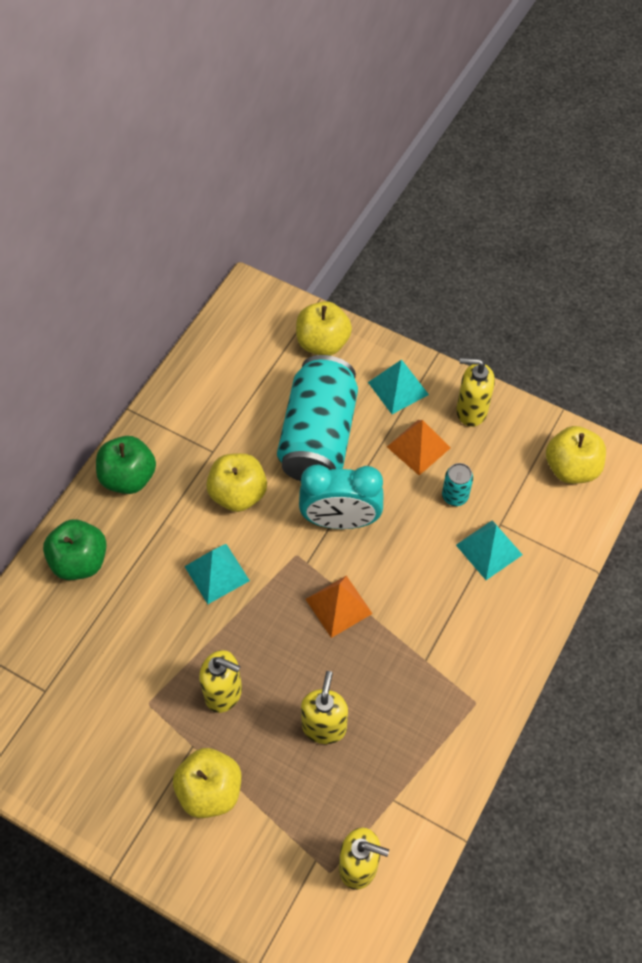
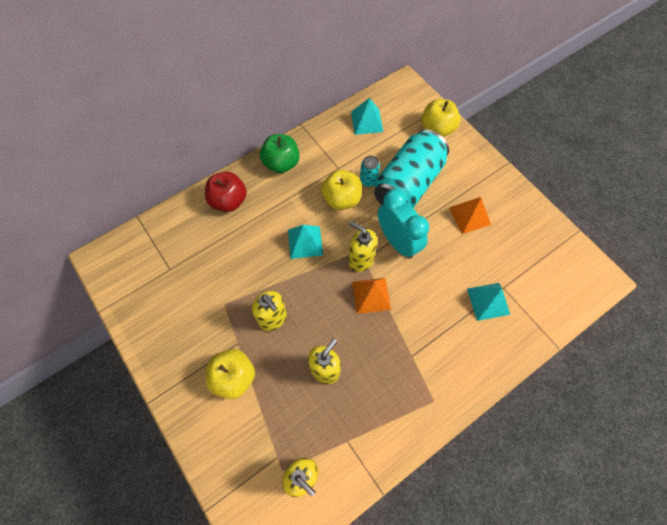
camera: 25 degrees right, 5 degrees up
(80, 561) = (229, 201): green apple -> red apple
(340, 520) = (397, 241): turquoise clock -> turquoise clock turned 150 degrees counterclockwise
(398, 388) = (473, 174): turquoise pyramid -> turquoise pyramid (367, 121)
(455, 496) = (480, 257): turquoise can -> turquoise can (368, 181)
(471, 411) = (515, 207): yellow soap dispenser -> yellow soap dispenser (360, 260)
(571, 468) = (569, 270): yellow apple -> none

